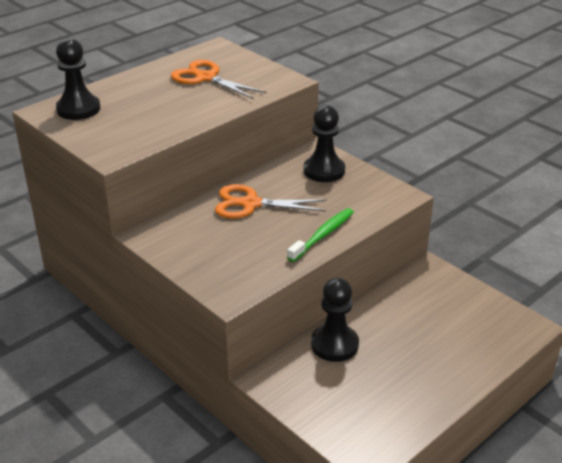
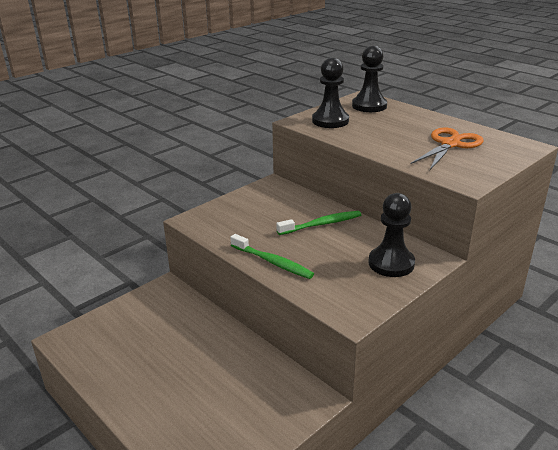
camera: 90 degrees right, 5 degrees down
(251, 204) = (321, 224): orange scissors -> green toothbrush
(334, 344) = (198, 324): black pawn -> black pawn (330, 121)

